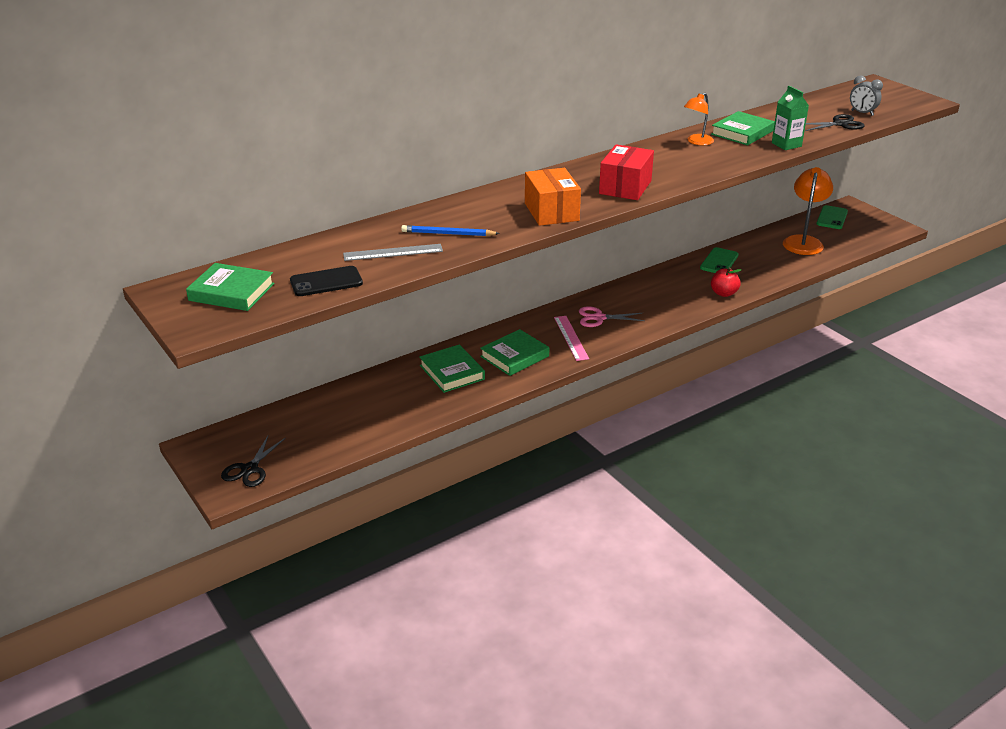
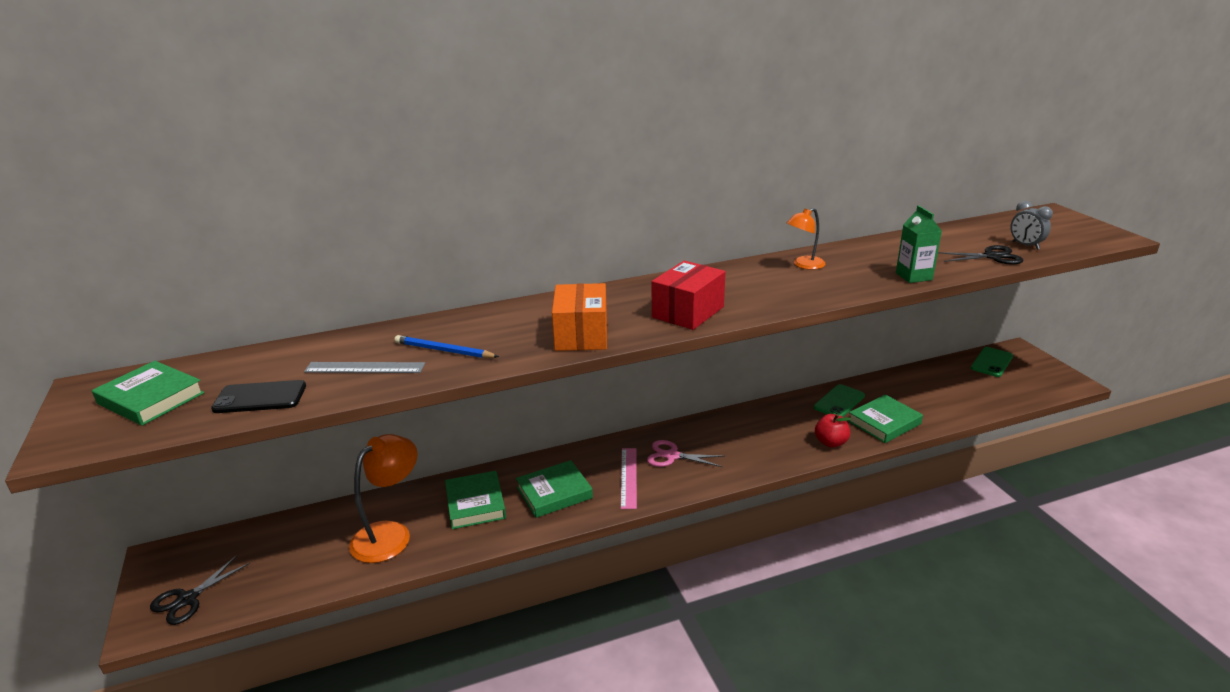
camera: 15 degrees right, 5 degrees down
(742, 132) = (864, 258): green book -> green book (884, 422)
(803, 241) = (949, 388): orange lamp -> orange lamp (390, 534)

